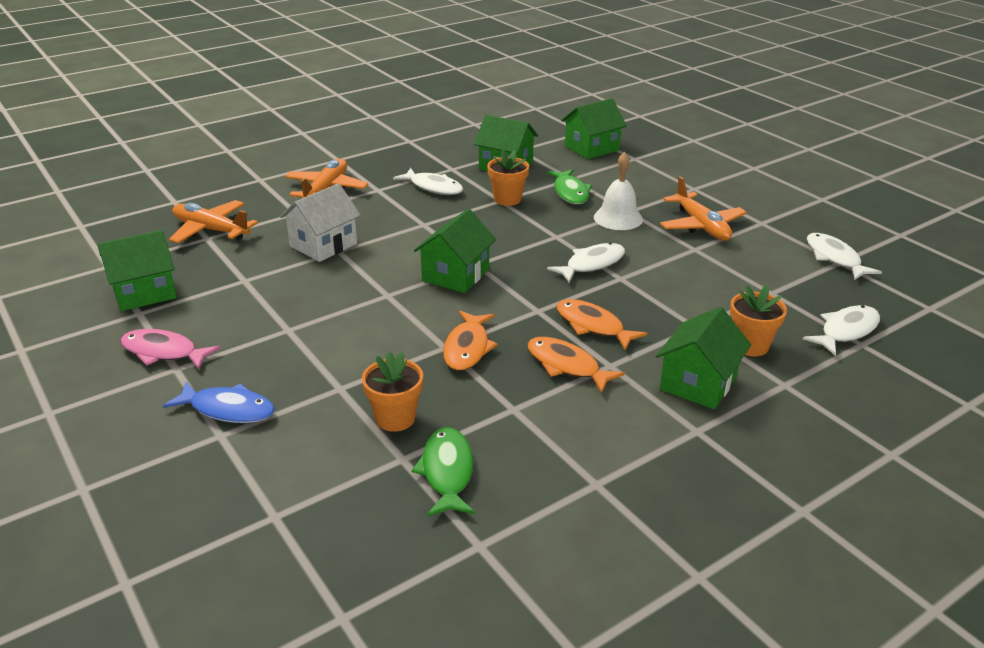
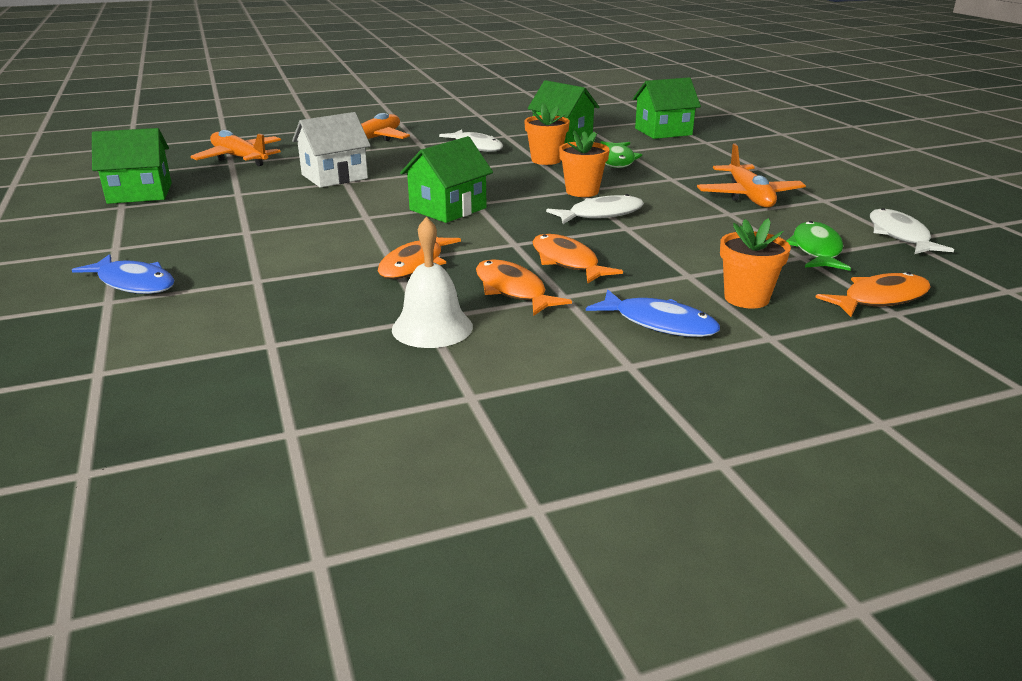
camera: 15 degrees right, 5 degrees down
(164, 352) = (116, 235): pink fish -> none
(395, 418) = (292, 310): orange flower pot -> orange flower pot (582, 191)
(447, 472) = (309, 362): green fish -> green fish (816, 250)
(618, 218) = (656, 183): white bell -> white bell (432, 327)
(698, 383) = (659, 323): green house -> blue fish
(846, 331) = (880, 299): white fish -> orange fish

